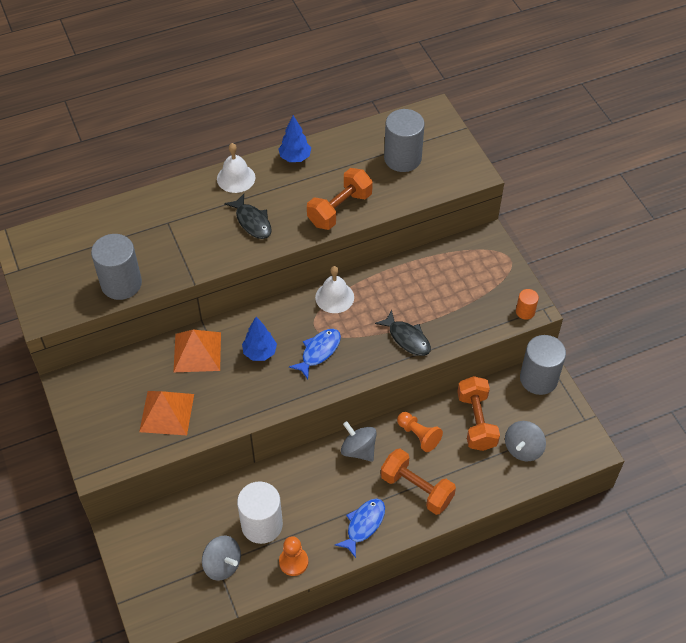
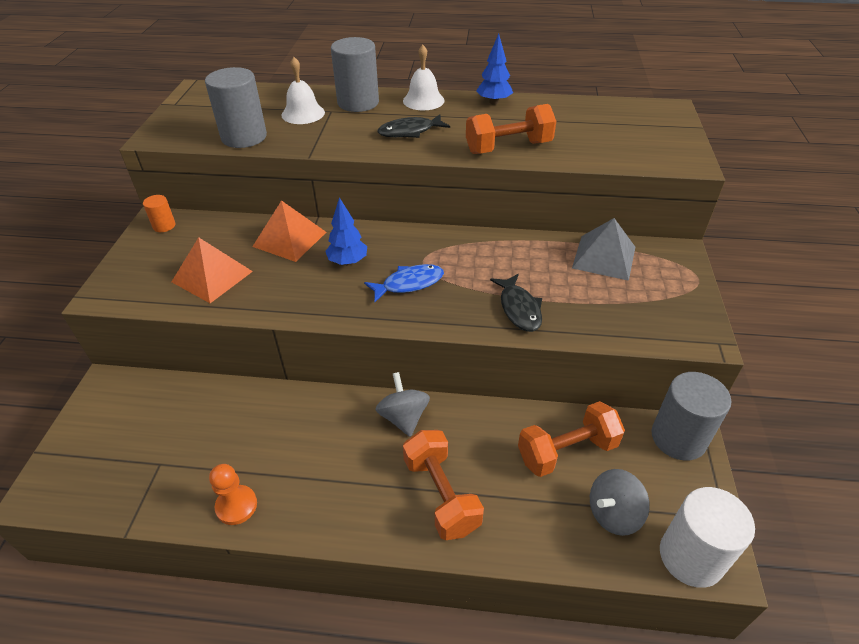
camera: 30 degrees right, 10 degrees down
(222, 564) = (164, 467): grey spinning top -> none
(252, 222) = (409, 132): black fish -> black fish turned 75 degrees clockwise
(262, 525) = (239, 445): white cylinder -> white cylinder (691, 557)
(334, 297) = (464, 244): white bell -> white bell (303, 113)
(364, 525) = (348, 505): blue fish -> none
(402, 158) = (609, 130): grey cylinder -> grey cylinder (358, 103)
(418, 435) = (484, 434): orange pawn -> none
(440, 266) = (604, 257): none -> grey pyramid
(476, 421) = (567, 451): orange dumbbell -> orange dumbbell turned 45 degrees clockwise
(525, 311) = (691, 337): orange cylinder -> orange cylinder (164, 226)

